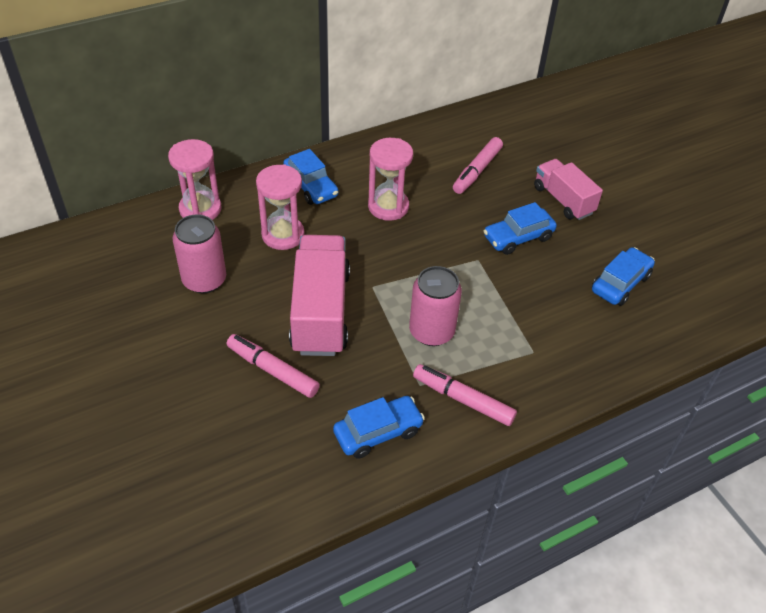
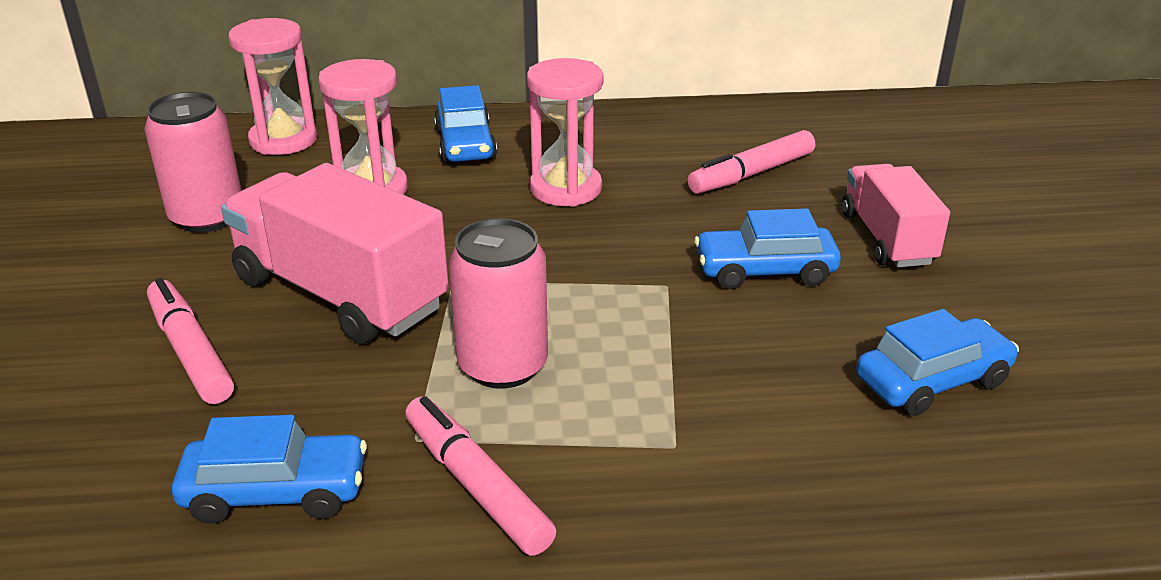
camera: 25 degrees right, 15 degrees down
(320, 312) = (340, 294): pink truck -> pink truck turned 75 degrees counterclockwise

